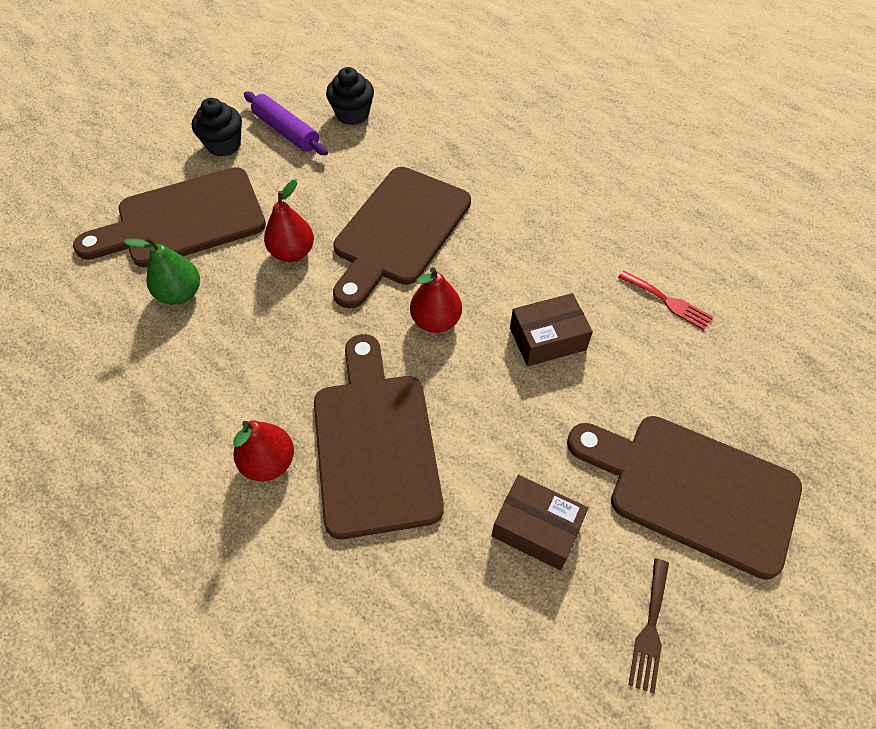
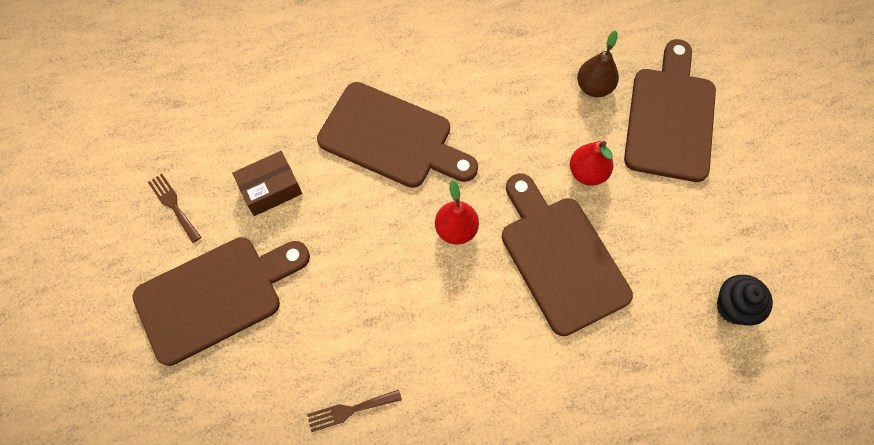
camera: 125 degrees right, 10 degrees up
(180, 293) = (594, 87): green pear -> brown pear
(224, 145) = (748, 183): black cupcake -> none
(269, 462) = (423, 78): red pear -> none
(286, 131) = (739, 239): purple rolling pin -> none
(547, 339) = (386, 293): brown box -> none
(668, 301) = (350, 410): red fork -> brown fork

